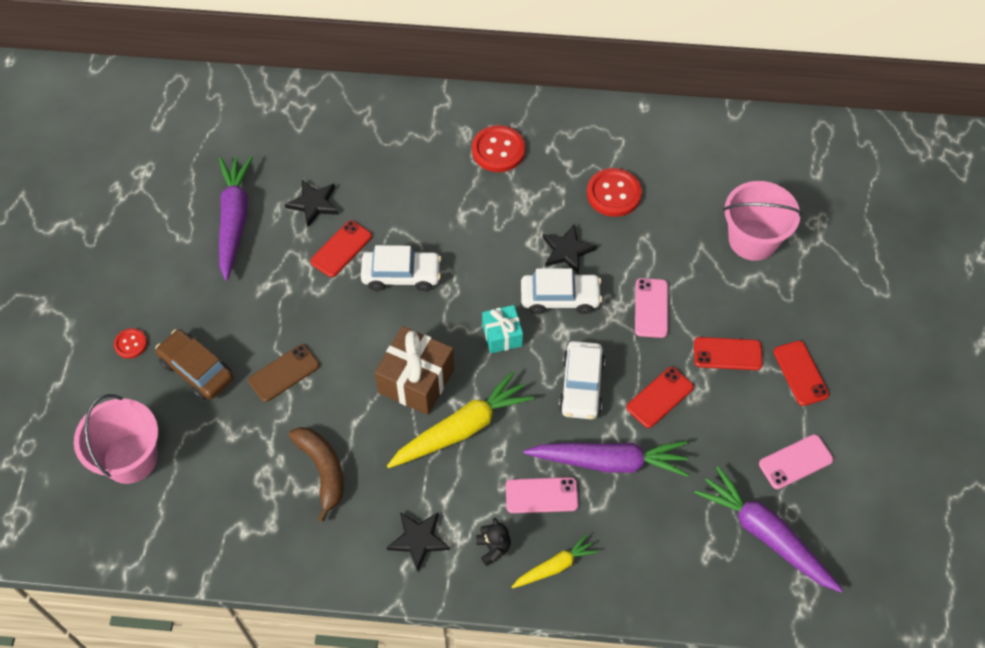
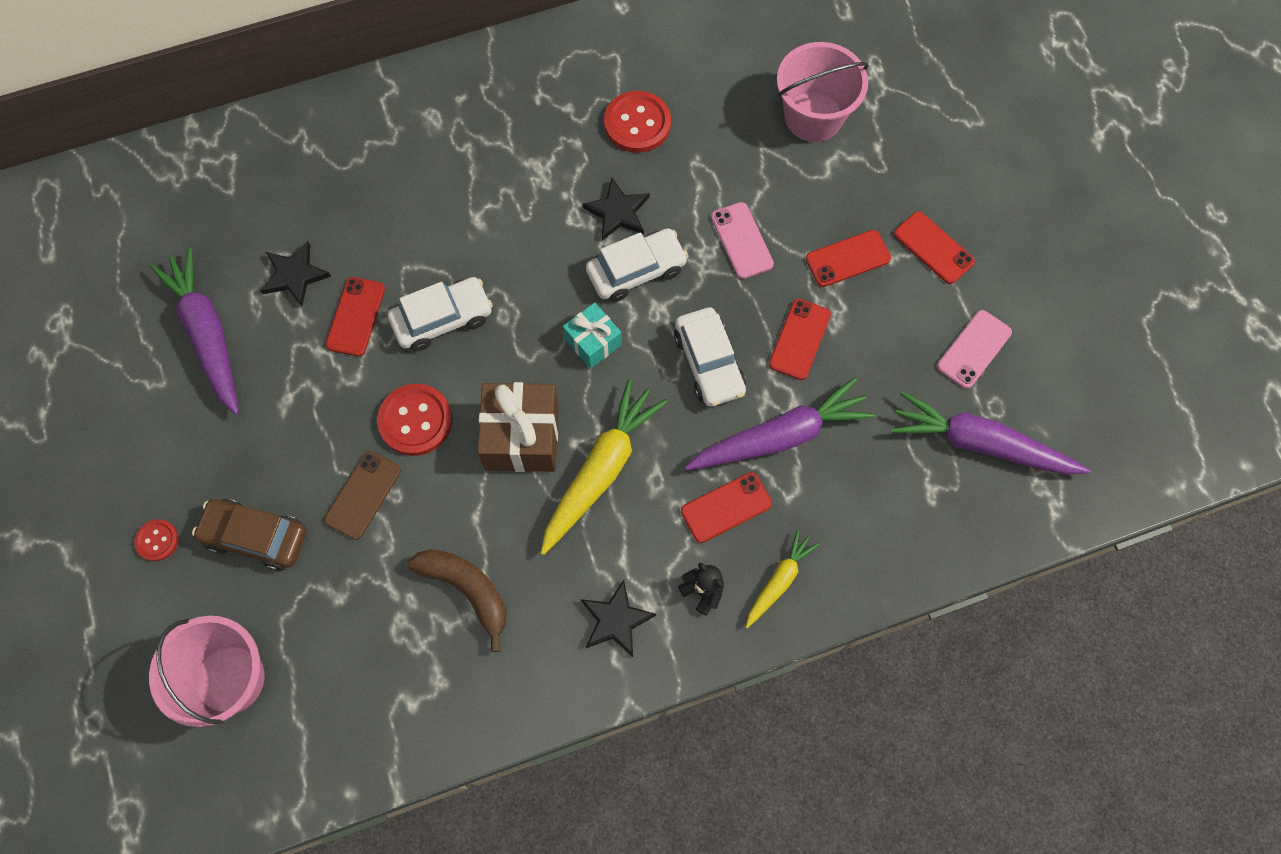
camera: 25 degrees left, 10 degrees up
(498, 150) = (481, 123): red button -> red button (415, 421)
(541, 495) = (726, 507): pink phone -> red phone

